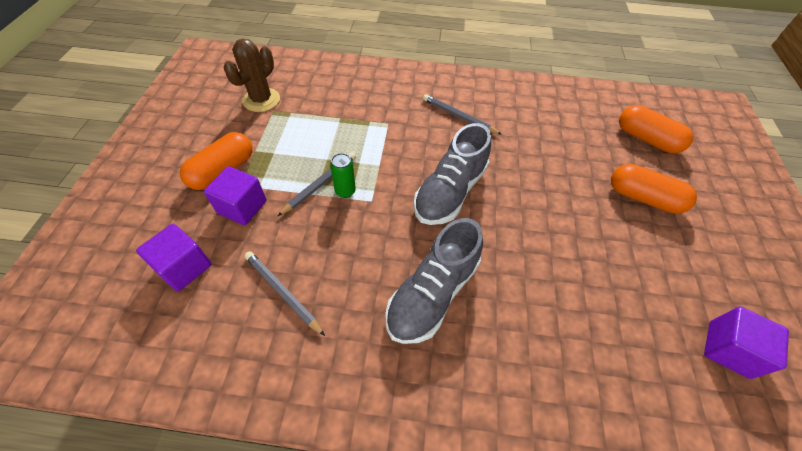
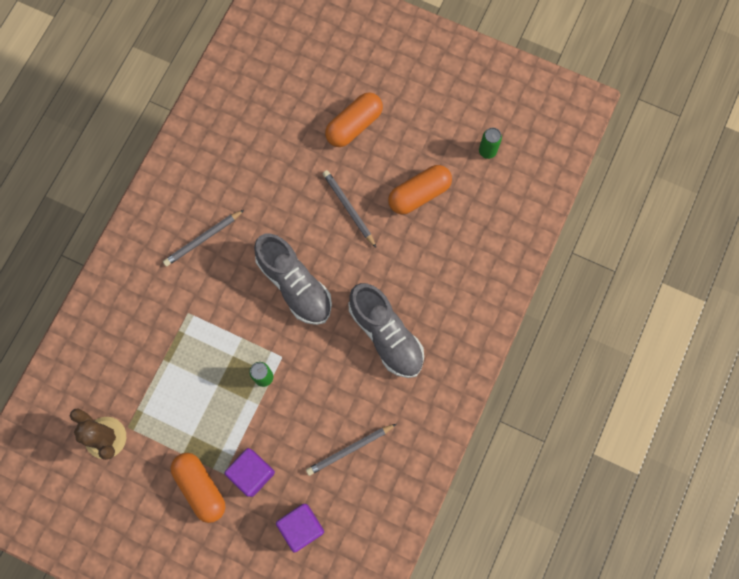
camera: 70 degrees left, 20 degrees up
(320, 184) = (248, 398): grey pencil -> grey pencil (348, 208)
(647, 139) = (292, 79): orange capsule -> orange capsule (419, 194)
(728, 349) = (487, 151): purple cube -> green can

